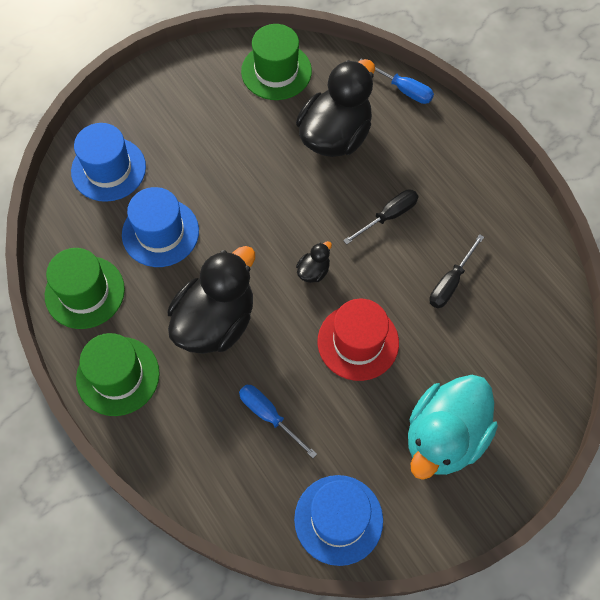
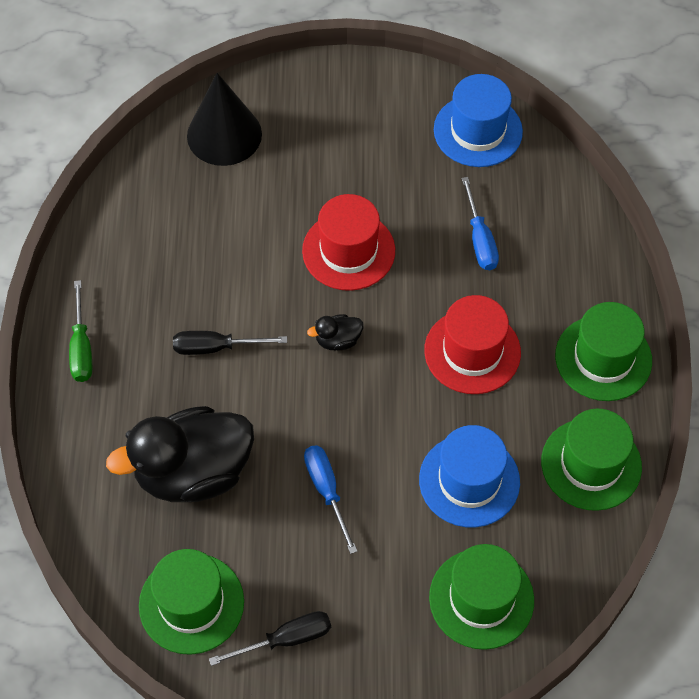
camera: 145 degrees left, 5 degrees down
(108, 169) = (481, 598): blue hat -> green hat
(215, 321) = (472, 351): black duck -> red hat
(403, 89) = (68, 479): blue screwdriver -> blue screwdriver (326, 491)
(444, 437) = (337, 135): turquoise duck -> none
(450, 282) = (215, 249): black screwdriver -> black screwdriver (286, 639)
(471, 164) = (82, 347): none -> green screwdriver
(527, 377) = (224, 135): none -> black cone

